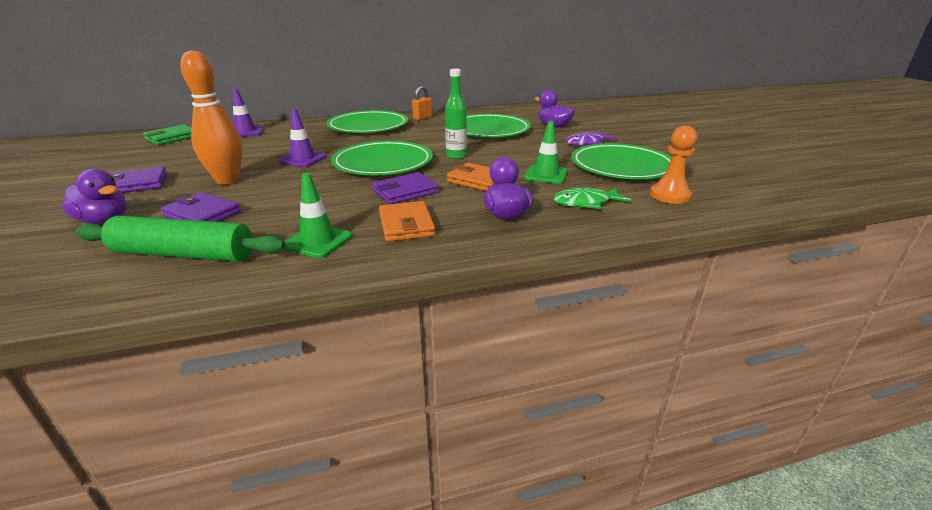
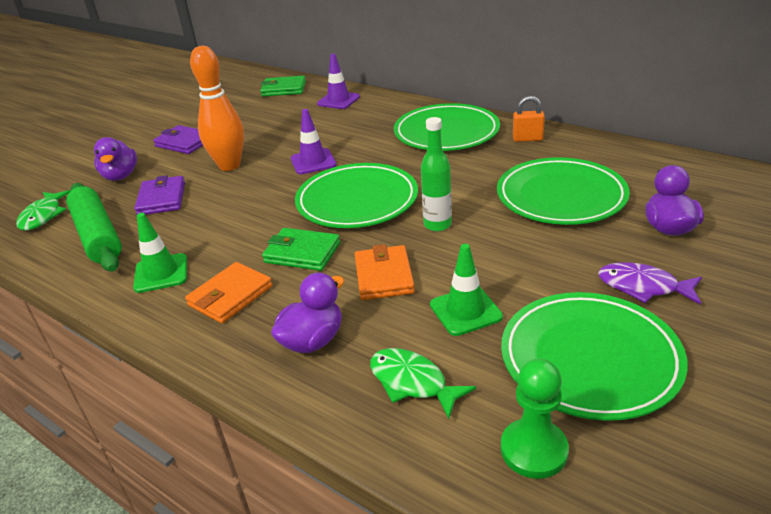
camera: 55 degrees right, 5 degrees up
(58, 274) = (43, 216): none -> green fish
(405, 192) = (302, 253): purple wallet -> green wallet
(669, 195) = (533, 450): orange pawn -> green pawn

